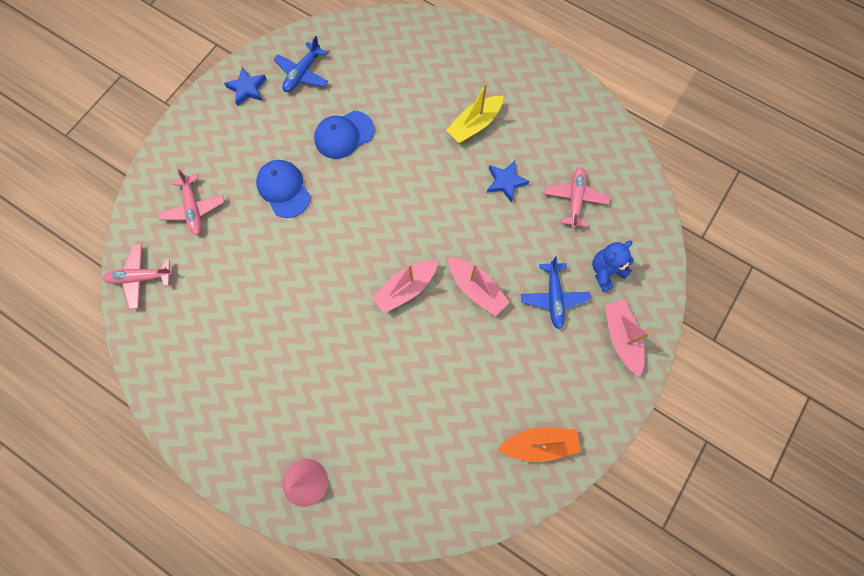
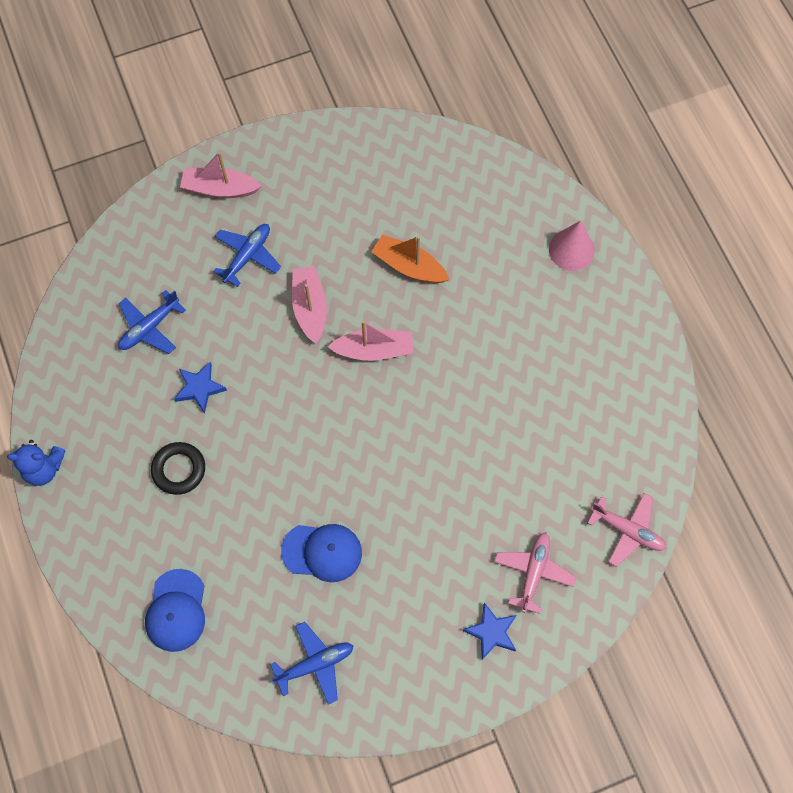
camera: 145 degrees left, 5 degrees down
(247, 89) = (390, 687): blue star -> blue star (491, 632)
(284, 189) = (426, 531): blue cap -> blue cap (176, 610)
(474, 124) = (179, 469): yellow boat -> black ring
(539, 444) = (357, 157): orange boat -> orange boat (409, 266)
(575, 199) = (149, 327): pink plane -> blue plane
(605, 271) = (182, 247): blue teddy bear -> blue teddy bear (44, 468)
(621, 337) = (220, 189): pink boat -> pink boat turned 75 degrees clockwise

